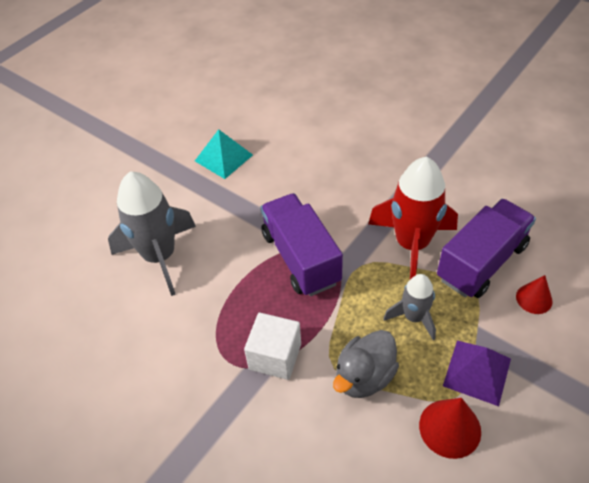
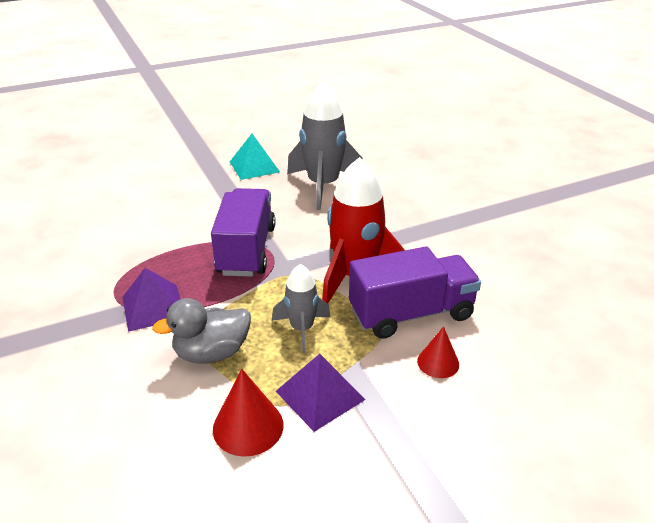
camera: 25 degrees right, 15 degrees down
(160, 256) = (138, 210): grey rocket -> grey rocket (323, 186)
(275, 356) = (153, 307): white cube -> purple pyramid

